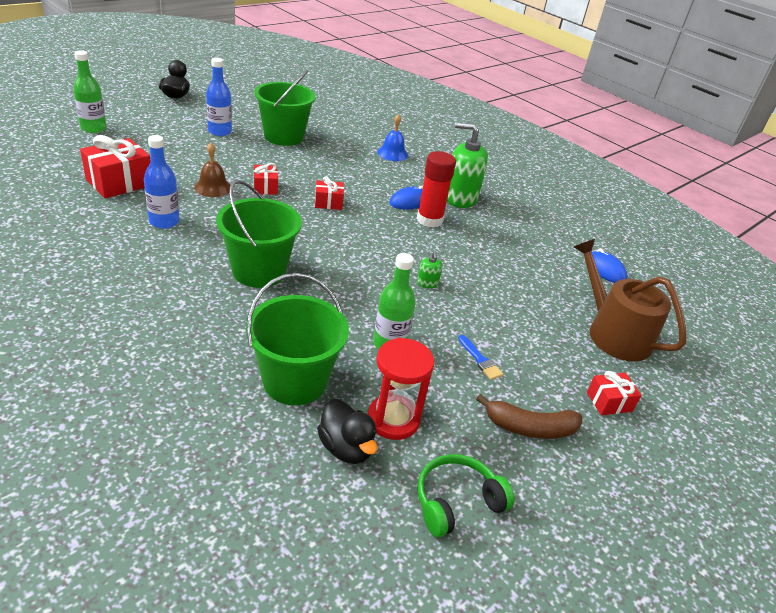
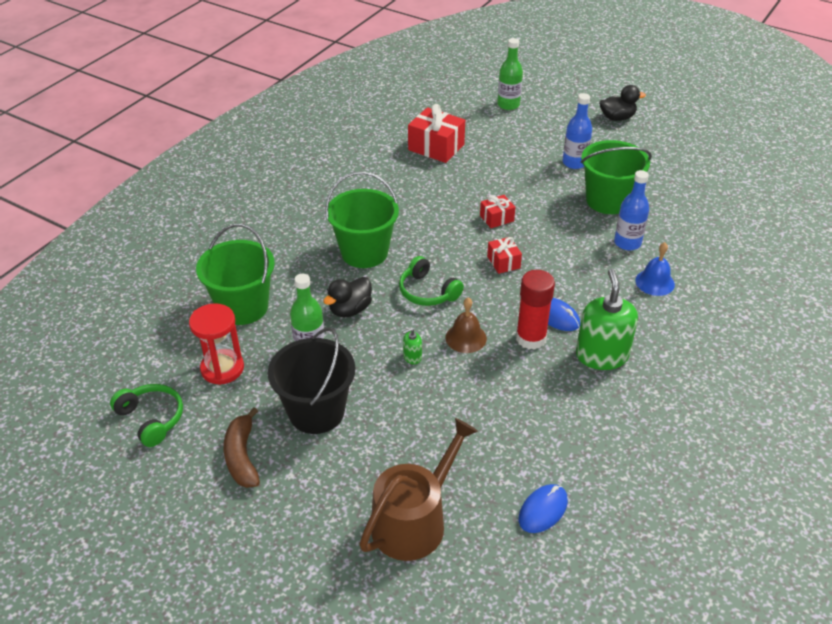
camera: 80 degrees right, 5 degrees up
(164, 222) = (398, 186): blue bottle -> blue bottle (627, 243)
(213, 187) = (470, 191): brown bell -> brown bell (466, 338)
(344, 251) = (427, 292): none -> green headphones
(346, 448) = (186, 349): black duck -> black duck (350, 310)
(480, 360) = (316, 412): blue brush -> black bucket
(609, 402) = (298, 517): red gift -> none

